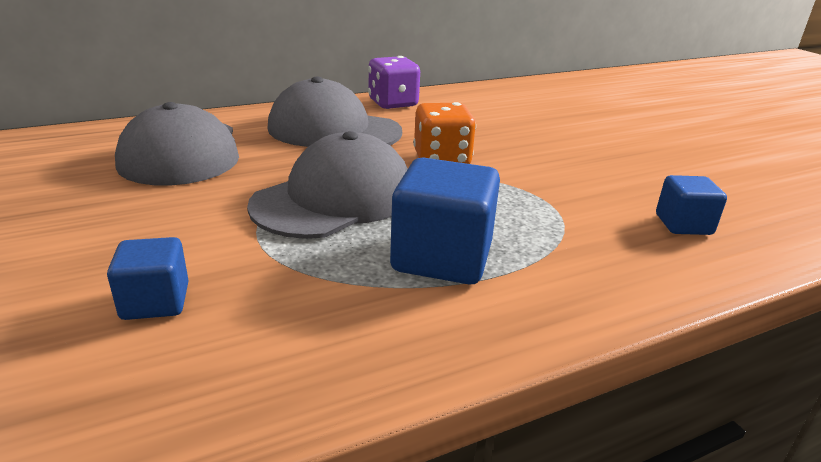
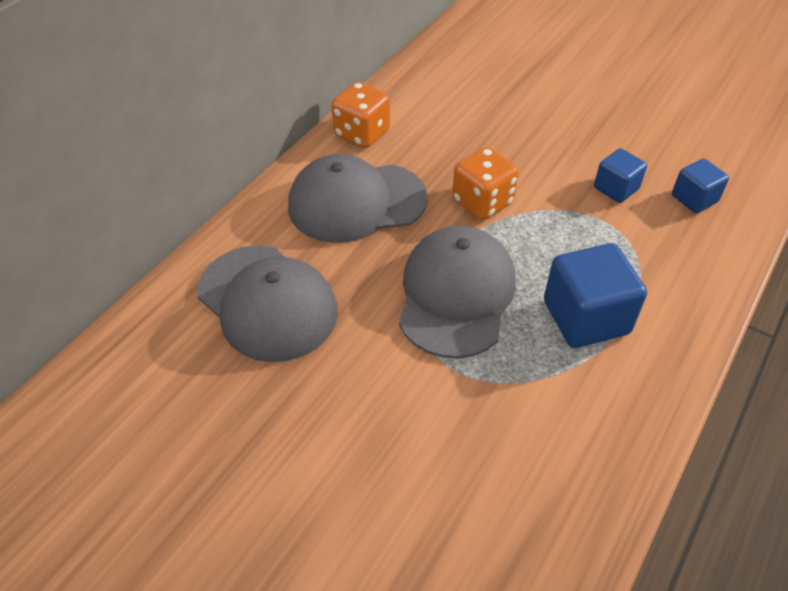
camera: 30 degrees left, 20 degrees up
(155, 302) = (461, 464): blue cube -> blue cube (616, 188)
(393, 103) = (362, 133): purple dice -> orange dice

